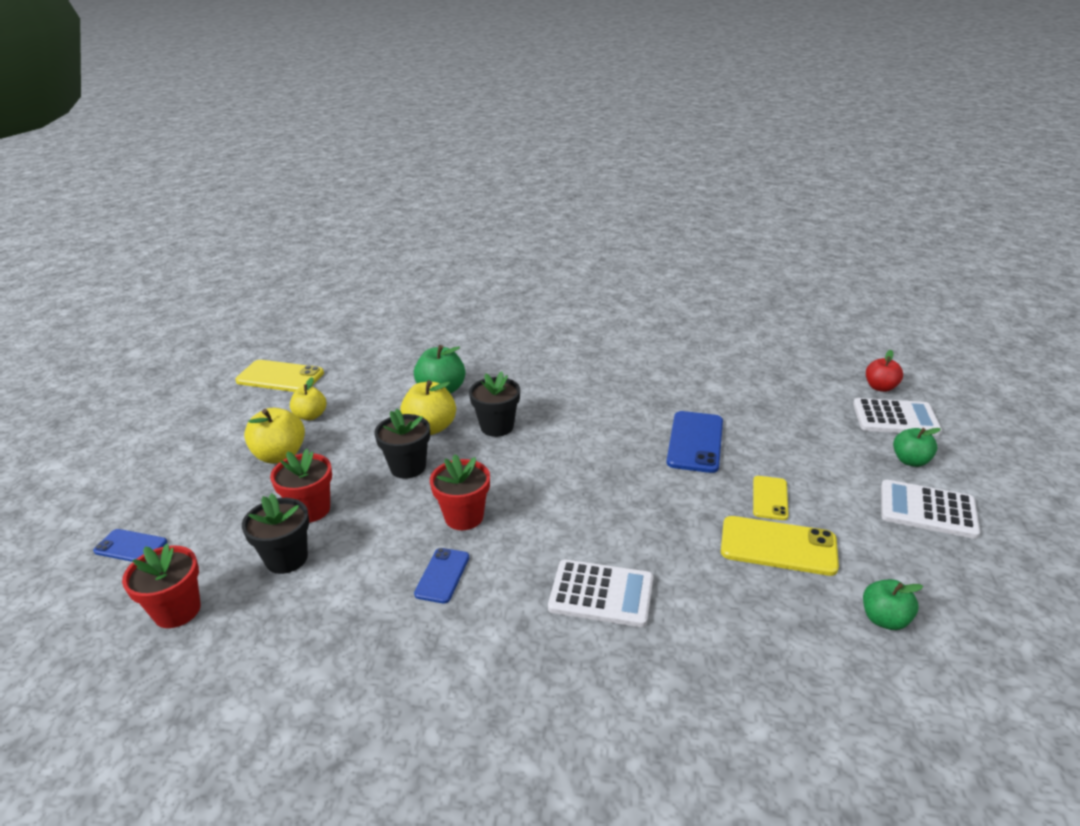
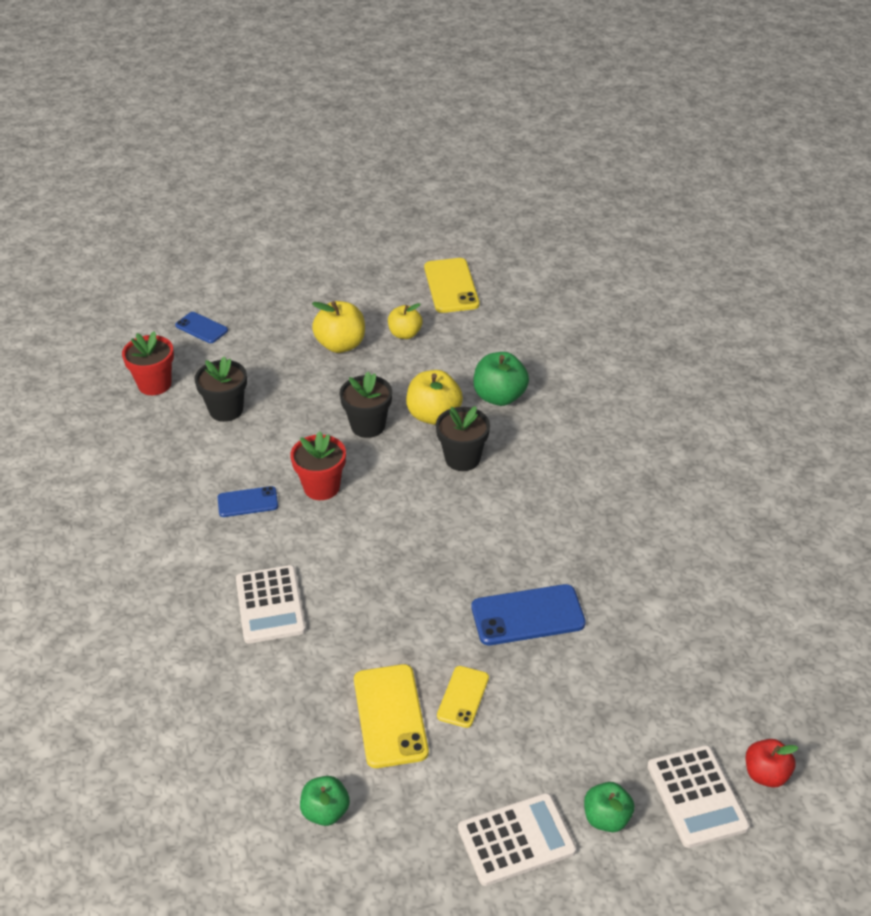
camera: 65 degrees right, 10 degrees up
(131, 547) = (201, 328): blue phone -> blue phone turned 45 degrees counterclockwise
(311, 510) = (284, 395): red flower pot -> none
(770, 498) = (463, 697): yellow phone -> yellow phone turned 60 degrees counterclockwise
(927, 510) = (516, 839): white calculator -> white calculator turned 75 degrees clockwise

